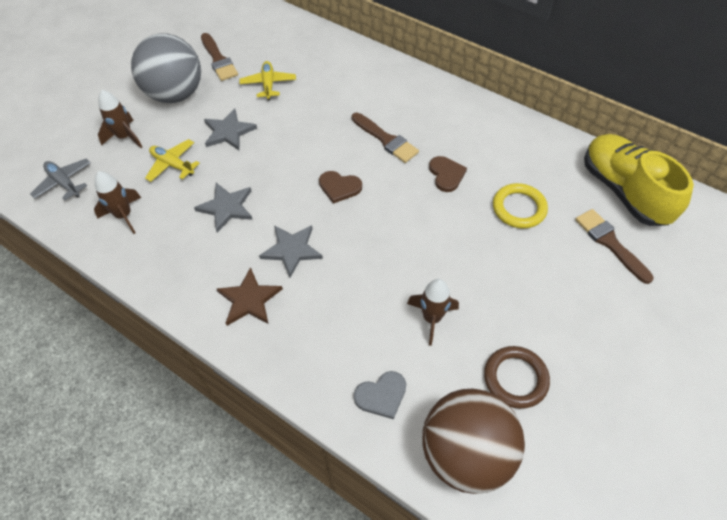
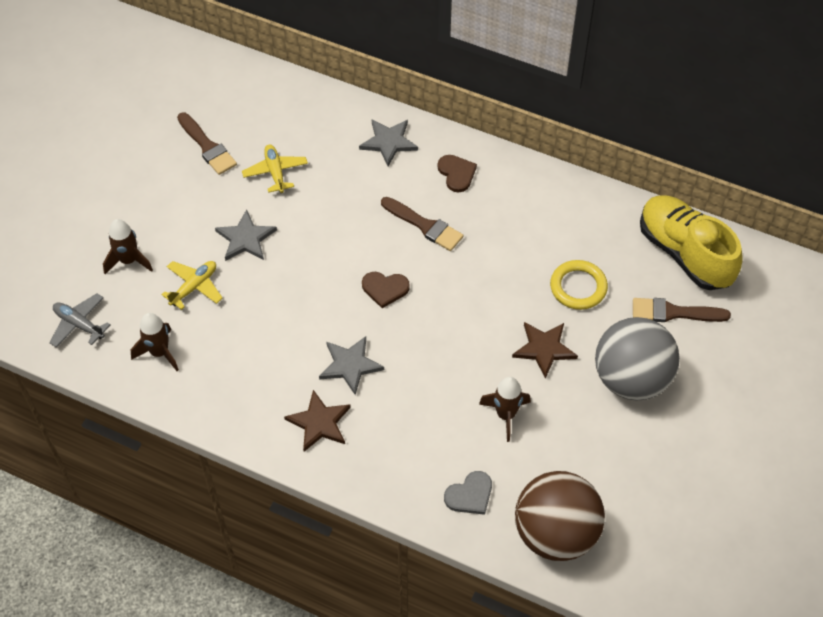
camera: 10 degrees left, 0 degrees up
(172, 165) = (194, 287): yellow plane -> yellow plane turned 105 degrees clockwise
(175, 94) = (170, 199): grey ball -> grey ball (631, 379)
(226, 207) = (268, 328): grey star -> grey star (389, 142)
(446, 174) = (497, 259): brown heart -> brown heart (456, 174)
(479, 260) = (544, 349): none -> brown star
(515, 378) = (593, 461): brown ring -> none
(610, 243) = (673, 312): brown brush -> brown brush turned 45 degrees counterclockwise

